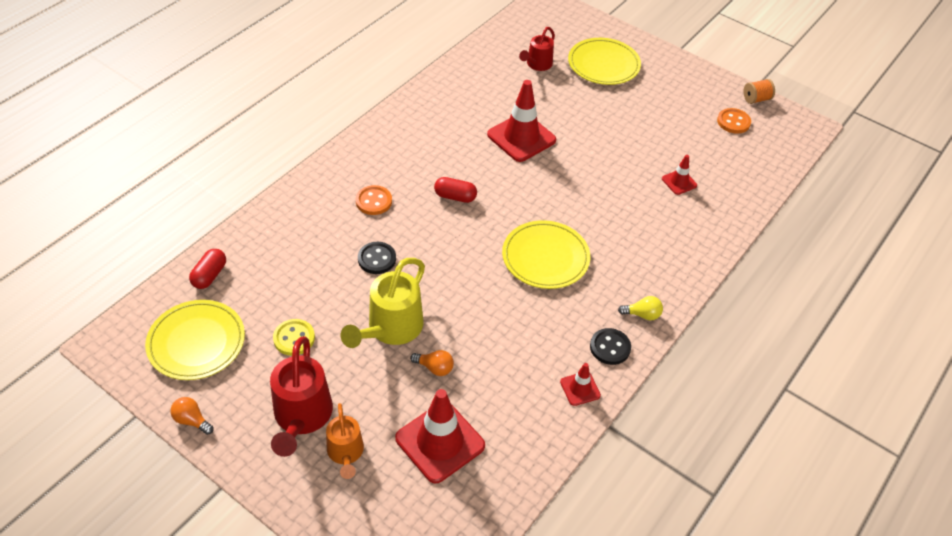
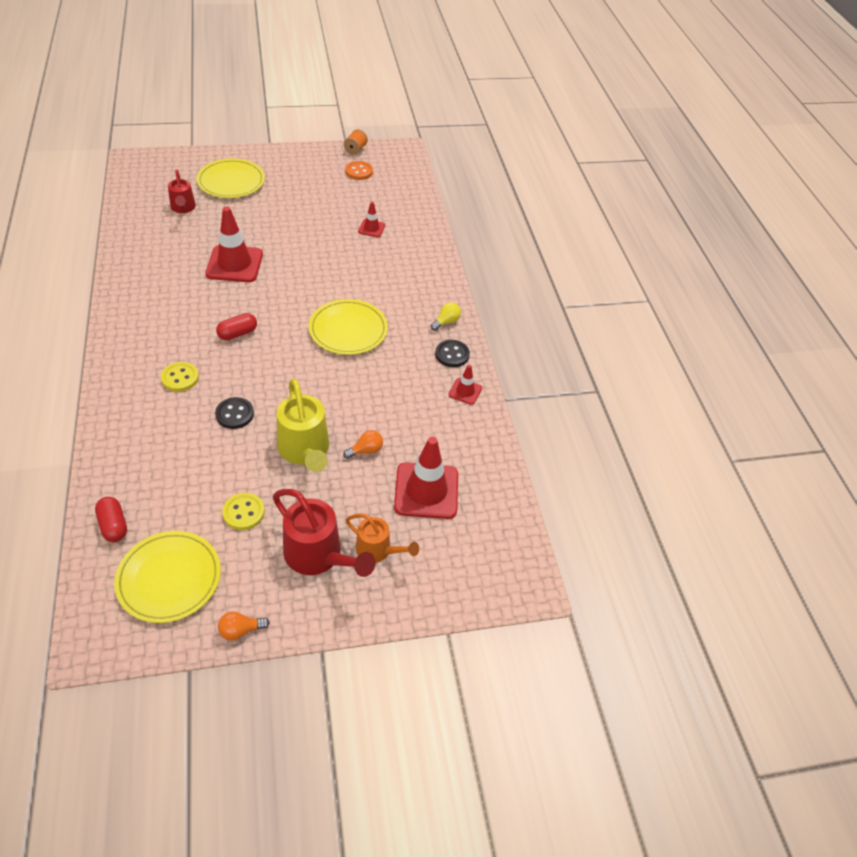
camera: 50 degrees left, 0 degrees up
(374, 201) = (180, 378): orange button -> yellow button

